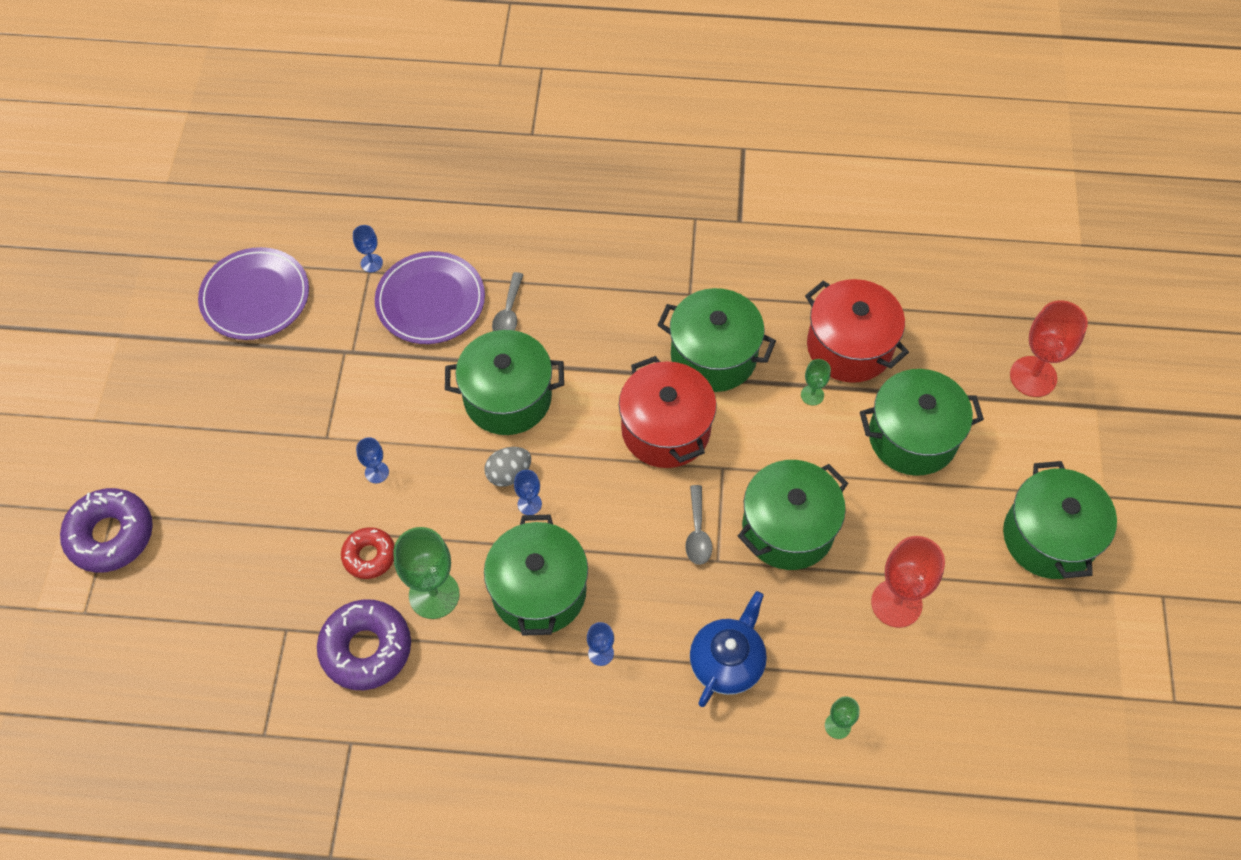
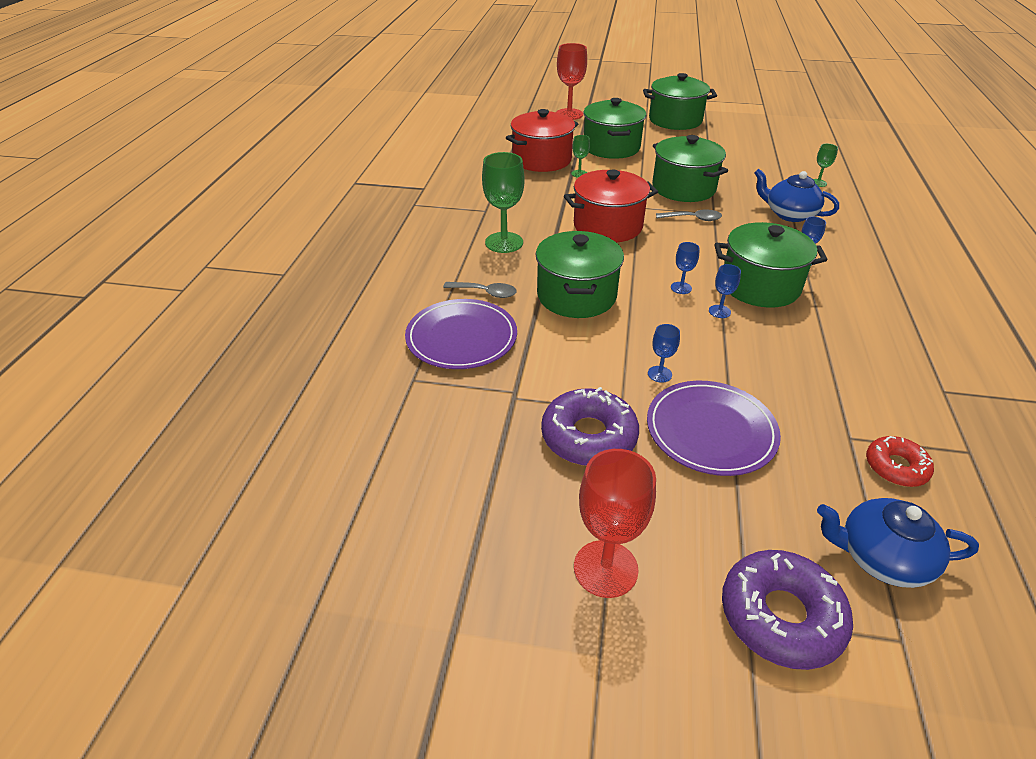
camera: 85 degrees left, 20 degrees down
(153, 618) = (881, 558): none -> blue teapot
(255, 297) = (422, 475): purple plate -> purple plate (711, 431)
(366, 648) = (848, 381): purple donut -> purple donut (589, 437)
(369, 556) = (752, 379): red donut -> red donut (896, 467)
(371, 263) = (402, 377): blue goblet -> blue goblet (719, 311)
(434, 595) = (780, 340): green goblet -> green goblet (504, 242)
(509, 474) = (653, 297): grey egg -> none
(713, 356) = (543, 204): green pot -> none
(896, 603) = (728, 161): red goblet -> red goblet (605, 568)

